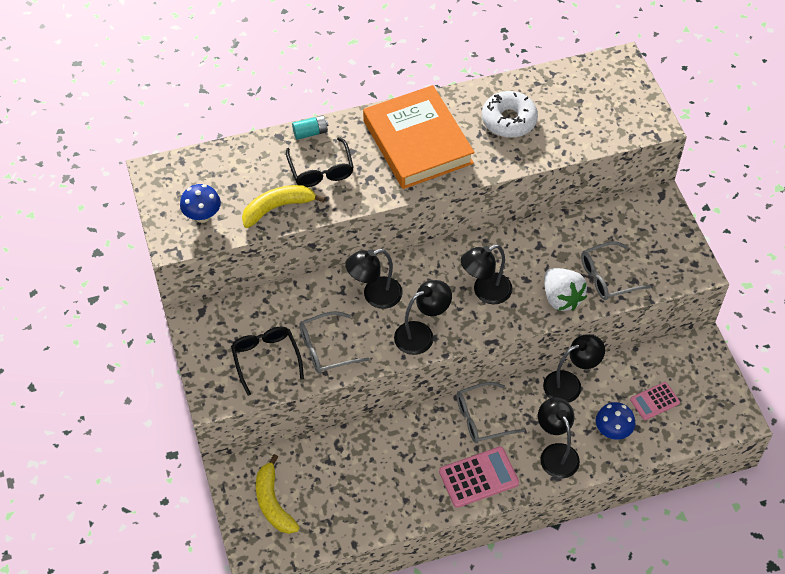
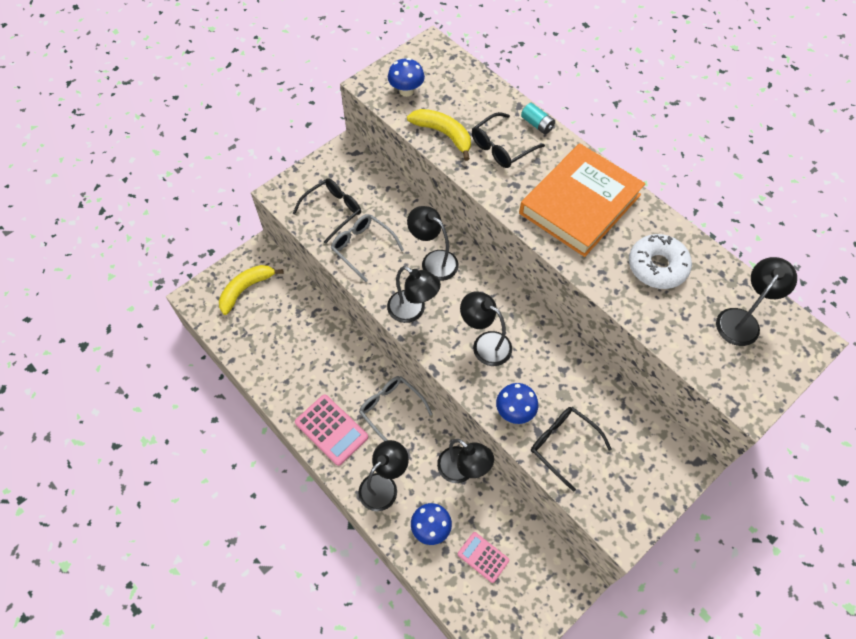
camera: 65 degrees right, 5 degrees up
(561, 298) = (514, 411): white strawberry -> blue mushroom
(584, 92) = (742, 320): none -> black lamp
(607, 277) = (563, 445): grey glasses -> black glasses

